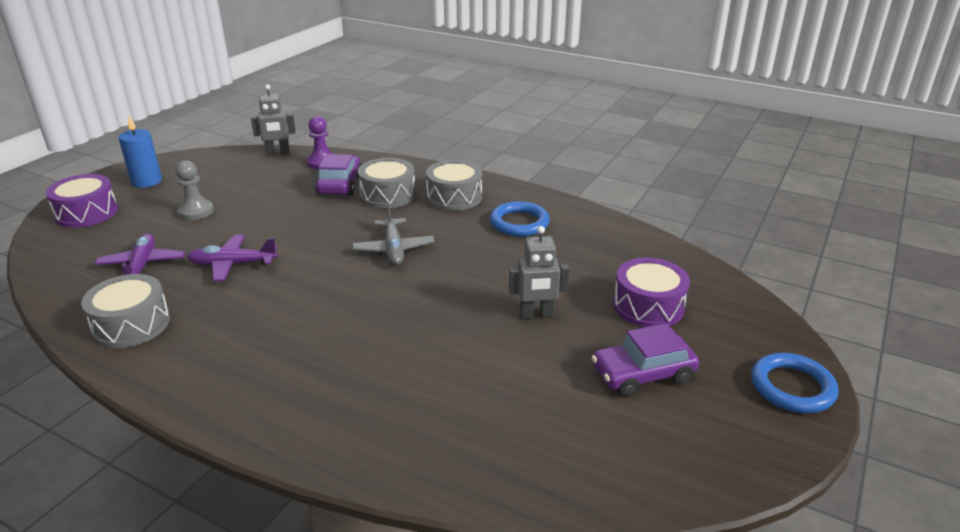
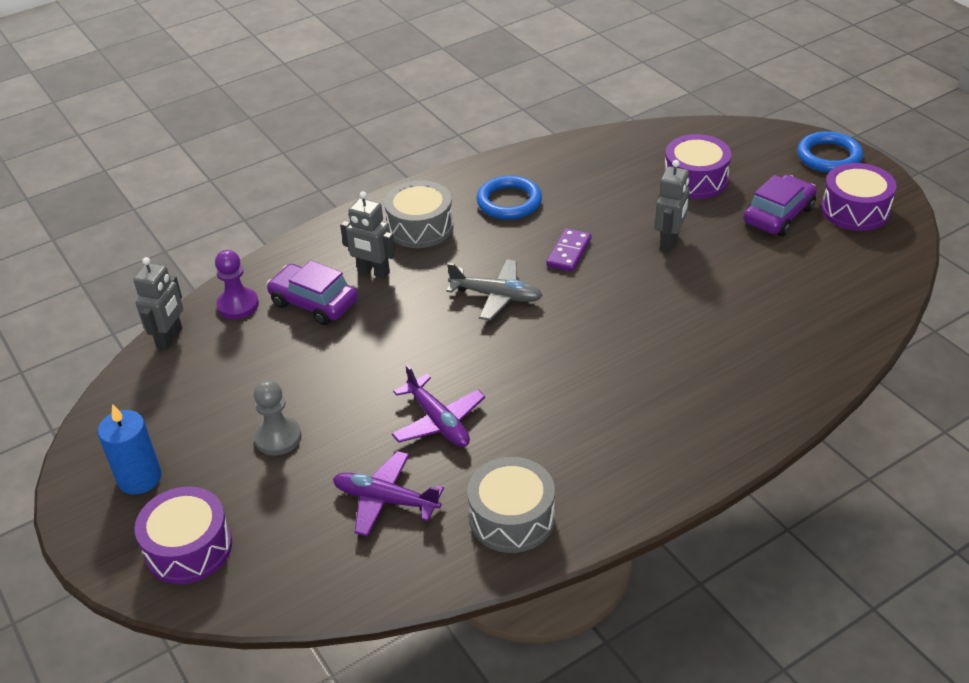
camera: 60 degrees left, 10 degrees up
(232, 264) = (438, 422): purple plane -> purple plane turned 60 degrees counterclockwise
(388, 195) = (373, 272): grey drum -> grey robot
(475, 267) = (569, 252): none -> purple domino
(642, 374) = (778, 215): purple car -> purple car turned 150 degrees counterclockwise
(710, 431) = (855, 210): none -> purple drum

